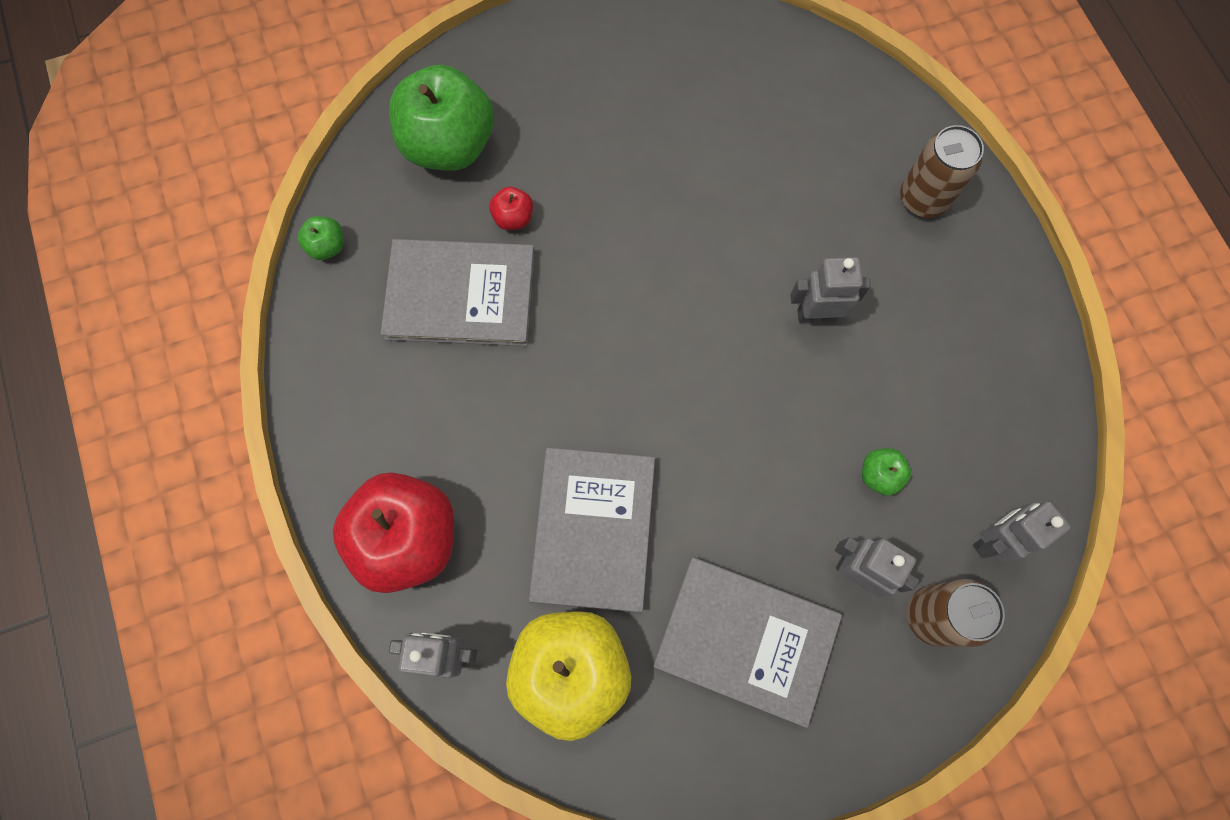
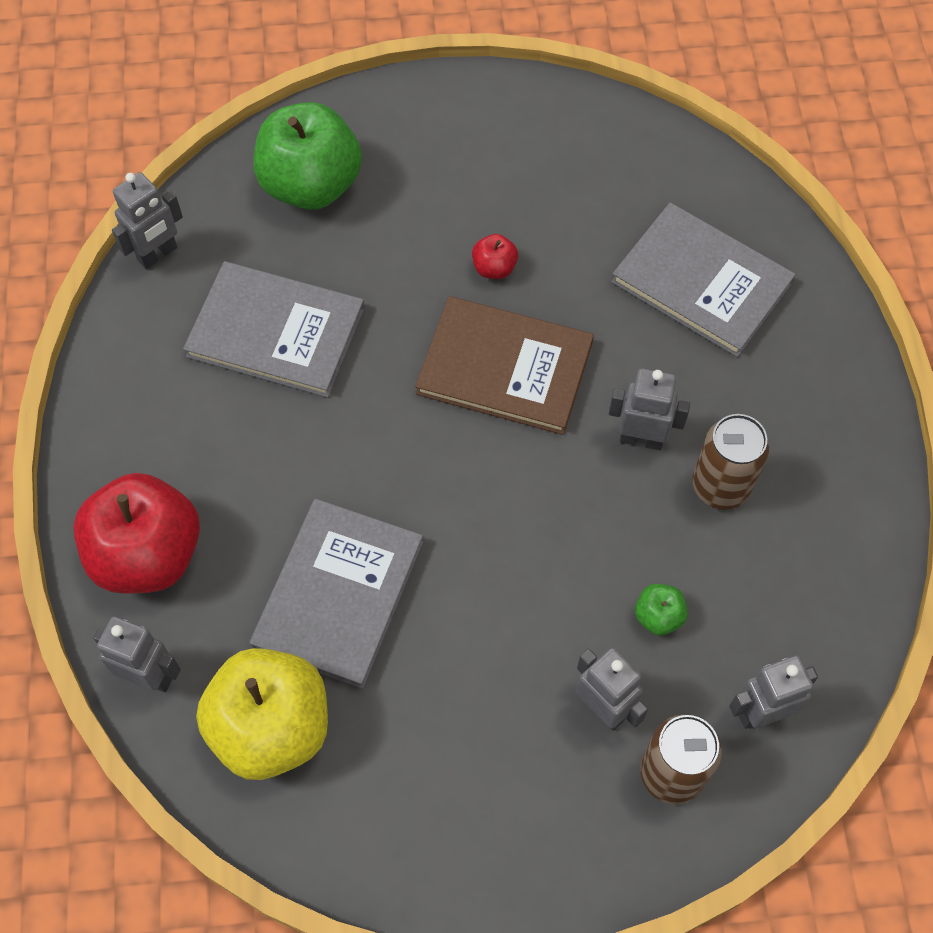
camera: 15 degrees right, 10 degrees down
(327, 246) = (158, 254): green apple -> grey robot
(513, 218) = (353, 270): red apple -> red apple (494, 268)
(677, 278) = (505, 368): none -> brown book
(745, 640) = (463, 745): grey book -> grey book (701, 282)
(923, 199) = (793, 350): brown can -> brown can (720, 486)

